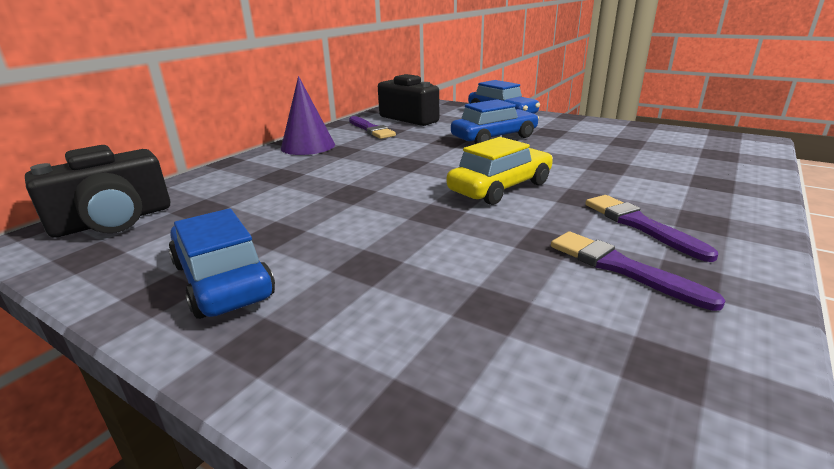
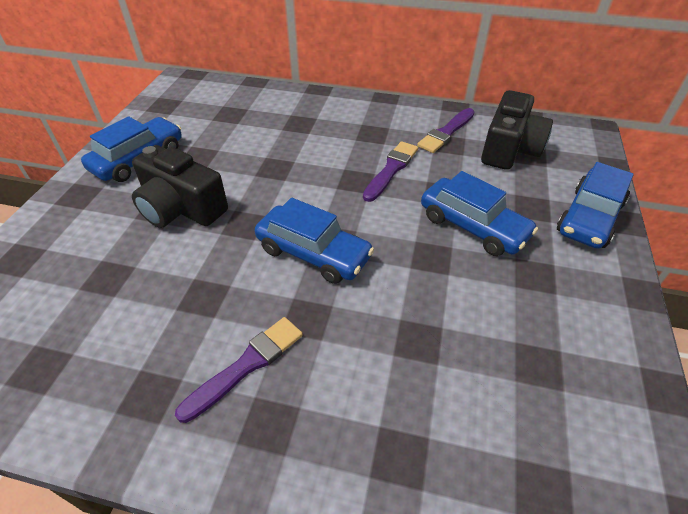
camera: 70 degrees right, 20 degrees up
(113, 221) = (206, 92): black camera -> black camera (181, 208)
(308, 146) = (374, 113): purple cone -> none
(500, 187) = (313, 253): yellow car -> blue car
(621, 268) = (161, 348): purple brush -> purple brush (391, 169)

